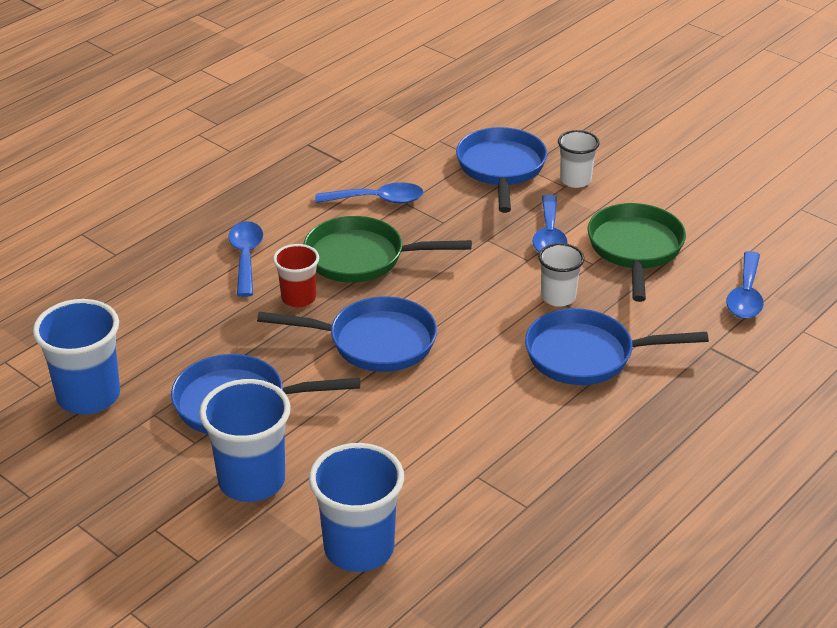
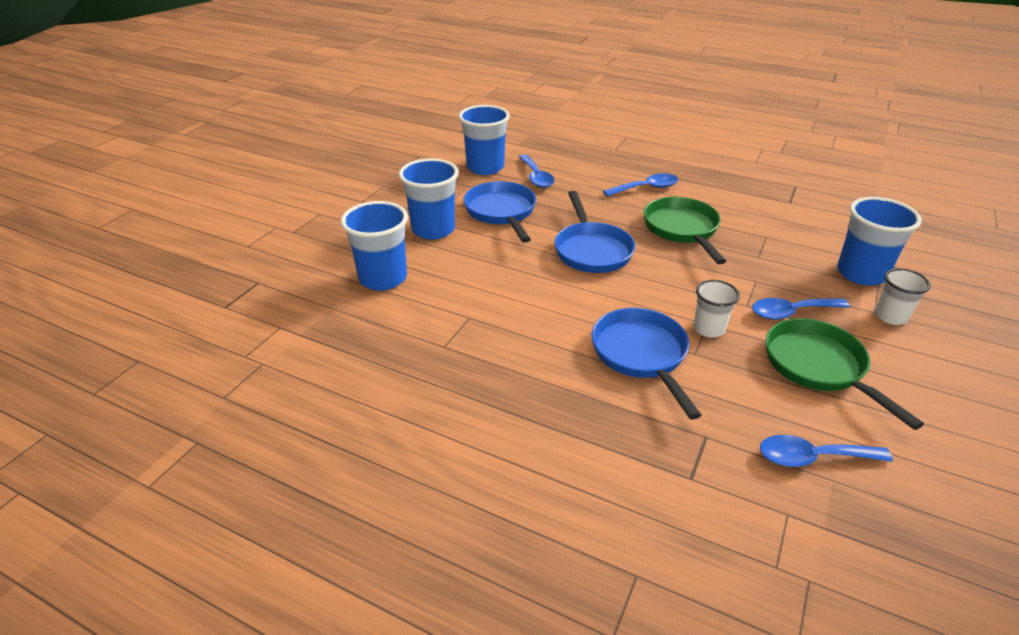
camera: 75 degrees right, 0 degrees up
(298, 298) = (618, 214): red cup -> none
(378, 200) = (757, 224): blue spoon -> blue spoon (536, 177)
(501, 169) = (861, 273): blue pan -> blue cup
(635, 249) = (819, 367): green pan -> green pan turned 105 degrees counterclockwise

